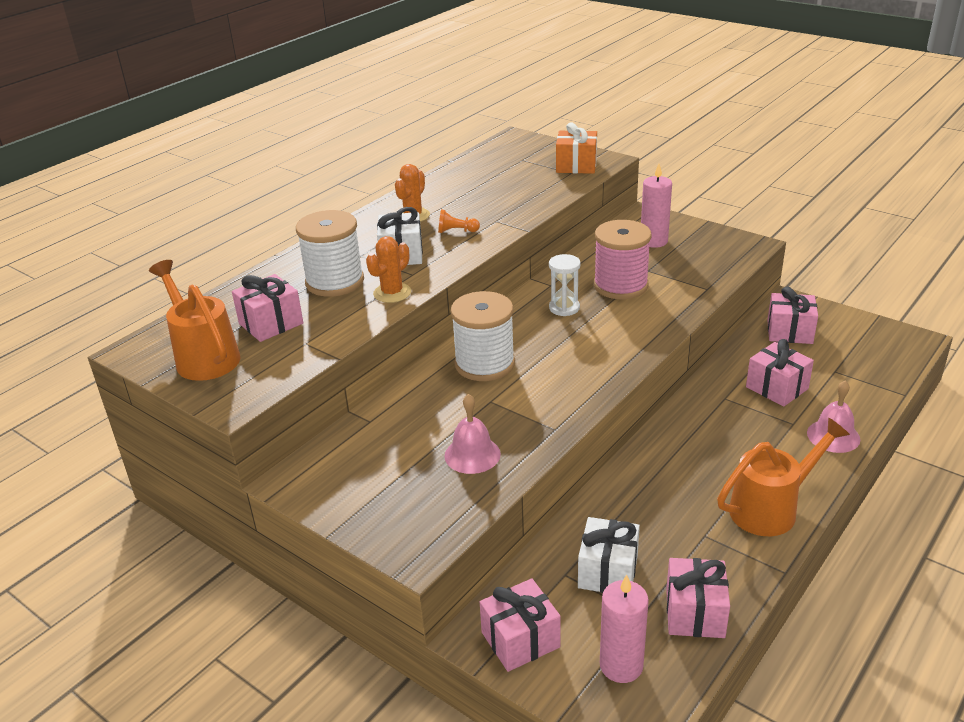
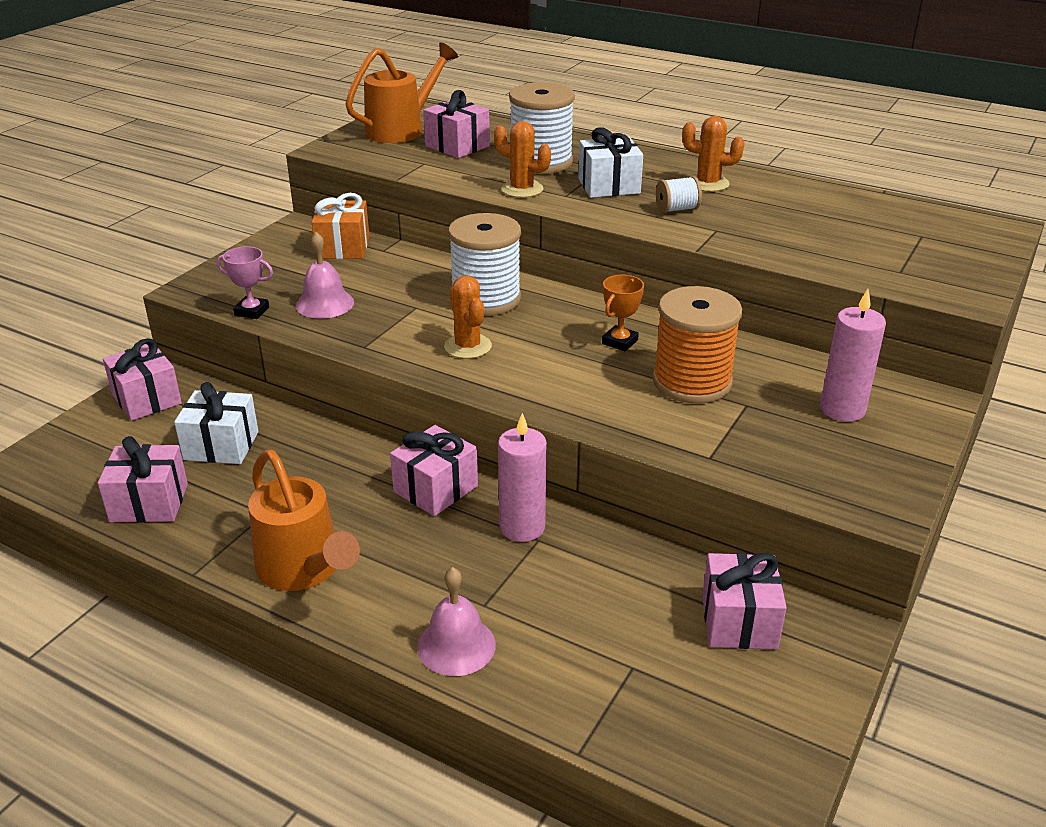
camera: 80 degrees right, 0 degrees up
(456, 231) = (677, 209): orange pawn -> white spool
(477, 502) = (252, 311): none -> pink trophy
(562, 375) = (468, 346): none -> orange cactus
(564, 308) = (619, 342): white hourglass -> orange trophy
(576, 166) = (927, 274): orange gift -> orange gift (343, 247)
(620, 286) = (692, 382): pink spool -> orange spool
(621, 665) = (97, 456): pink candle -> pink candle (522, 527)
(777, 388) = (571, 594): pink gift -> pink gift (435, 489)

